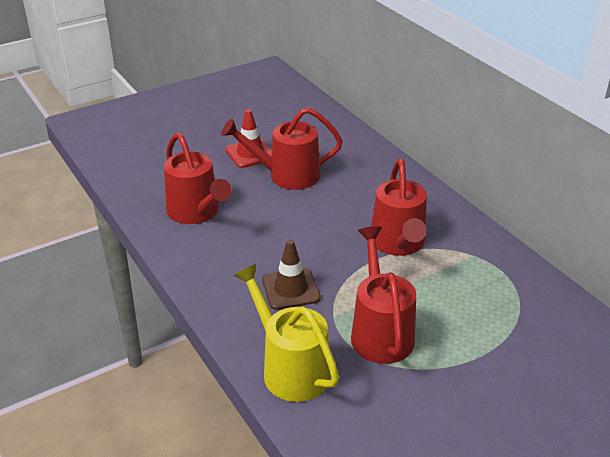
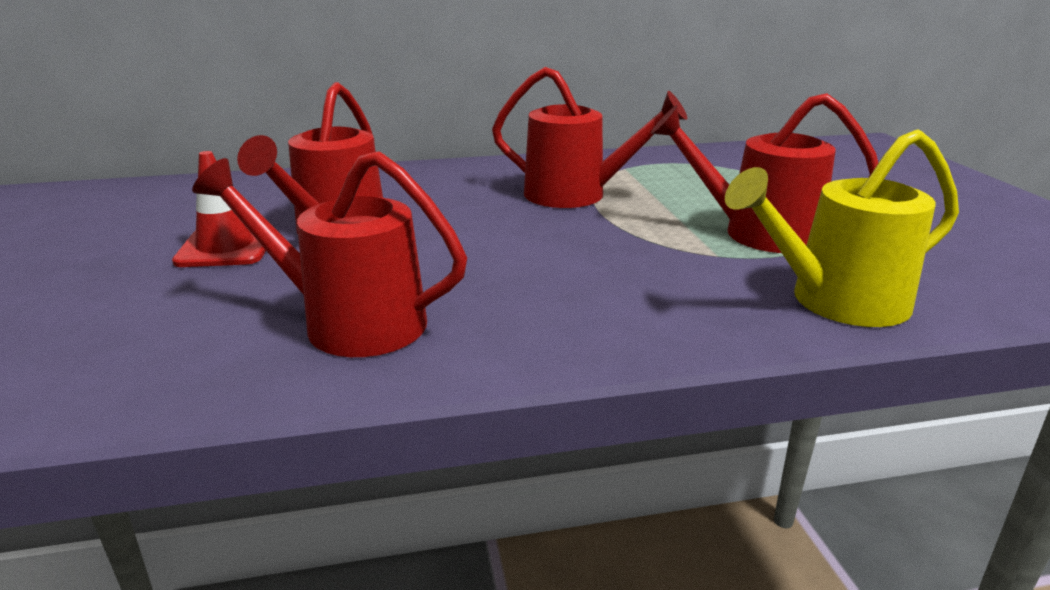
camera: 70 degrees left, 10 degrees down
(197, 212) = (349, 322): red watering can -> red watering can turned 150 degrees counterclockwise
(290, 289) = (640, 273): brown traffic cone -> none

